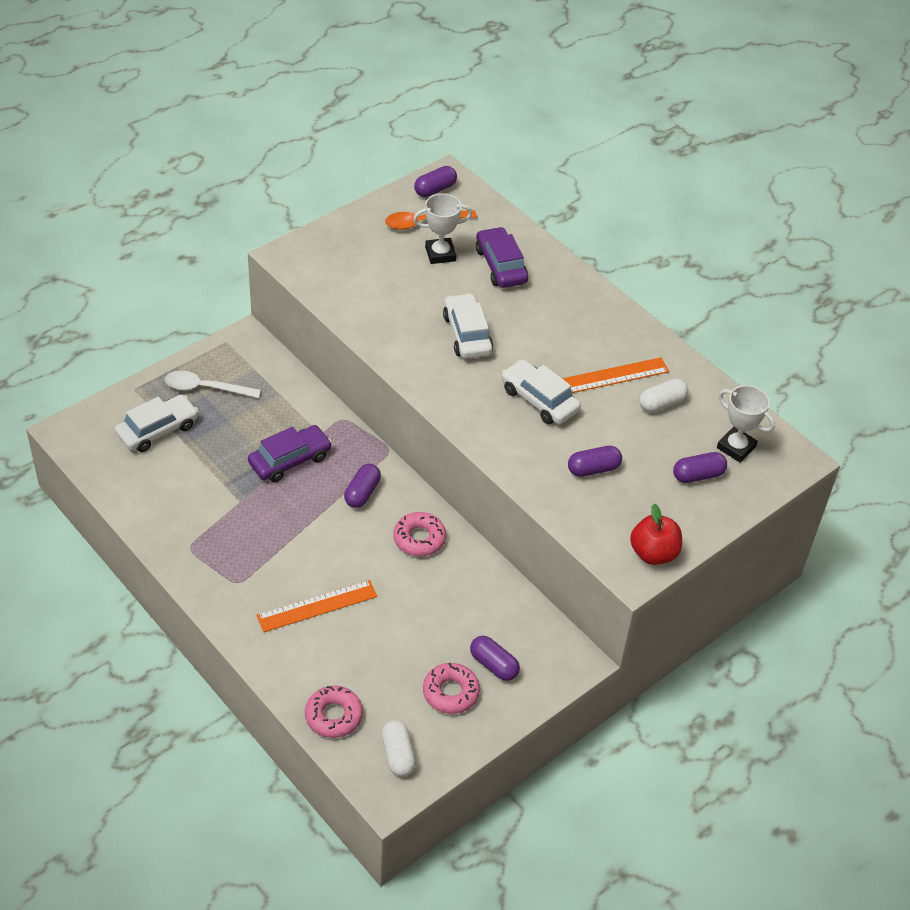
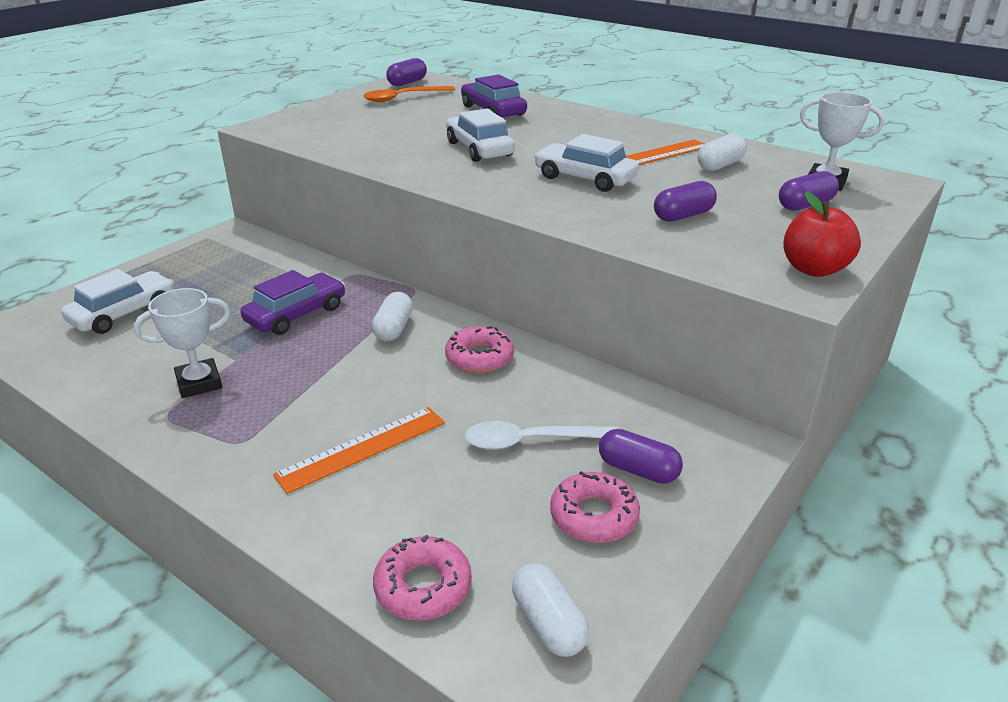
camera: 10 degrees left, 15 degrees down
(205, 388) = (185, 272): white spoon -> white spoon (531, 441)
(362, 493) = (394, 328): purple capsule -> white capsule
(440, 254) = (427, 111): white trophy -> white trophy (199, 383)

